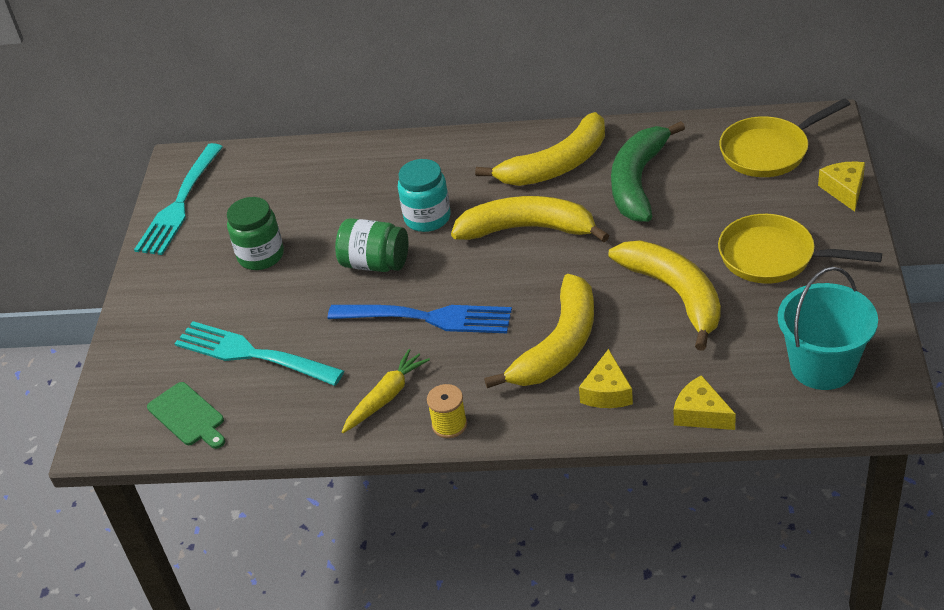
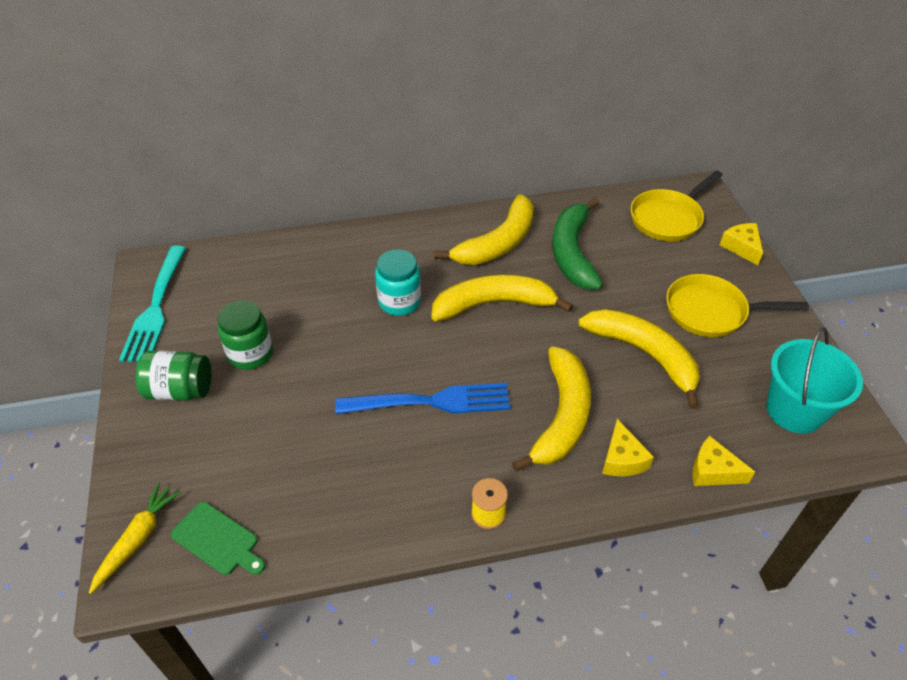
camera: 20 degrees left, 5 degrees up
(254, 354) = (270, 460): turquoise fork -> none
(375, 263) = (364, 351): green jar -> green jar (180, 390)
(386, 397) = (417, 491): yellow carrot -> yellow carrot (138, 539)

